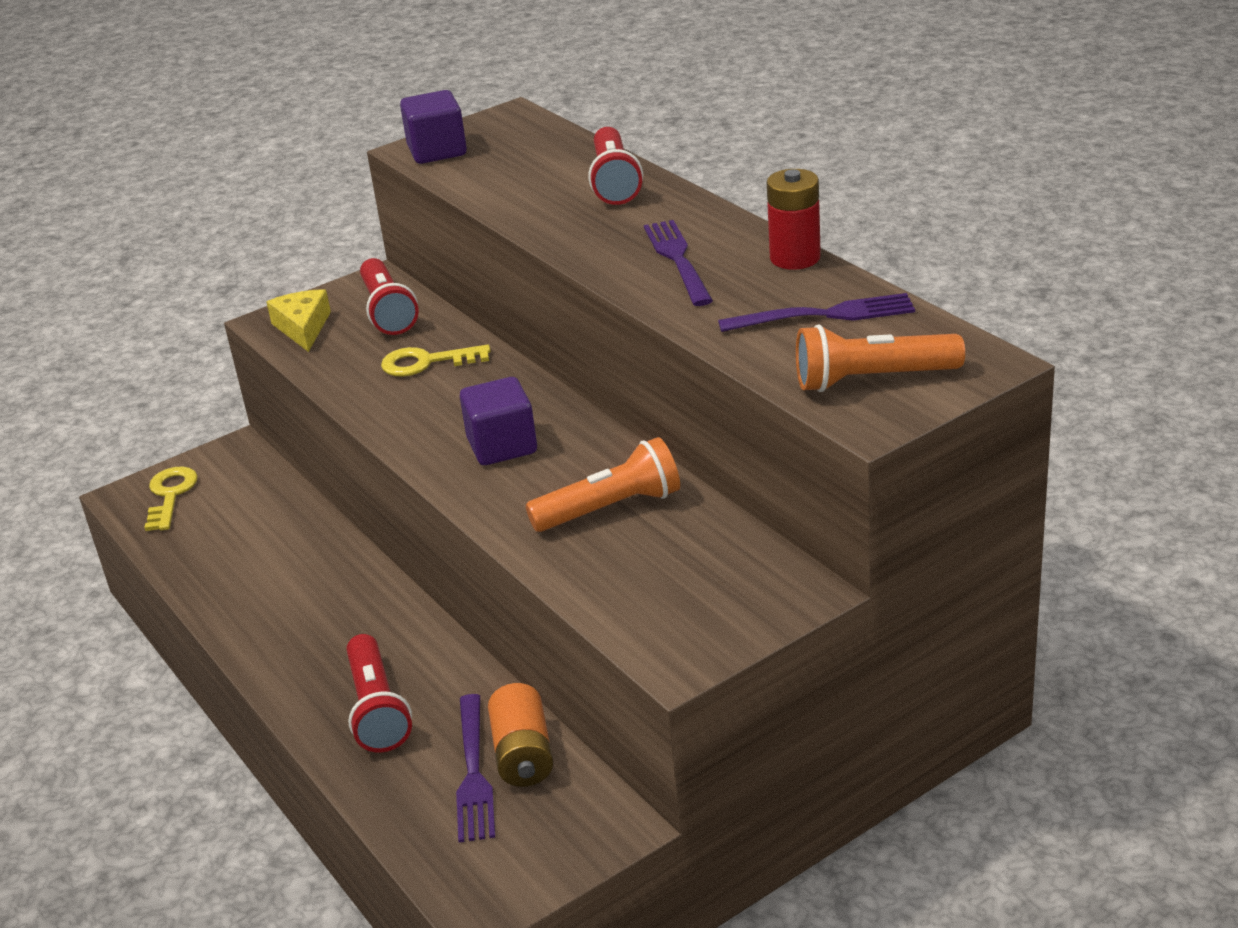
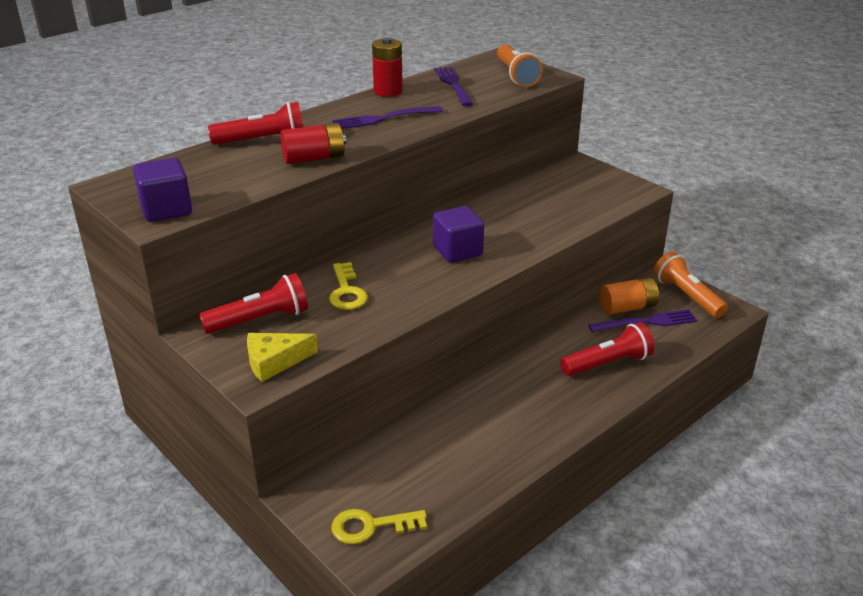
camera: 100 degrees left, 0 degrees up
(547, 219) = (314, 158): none -> red battery
(610, 508) = (520, 212): orange flashlight -> orange flashlight (687, 296)

